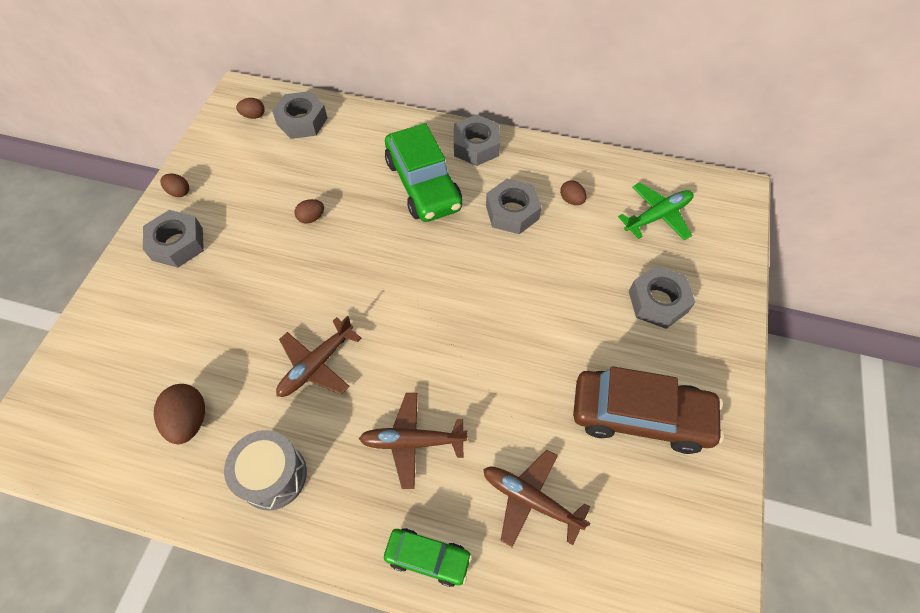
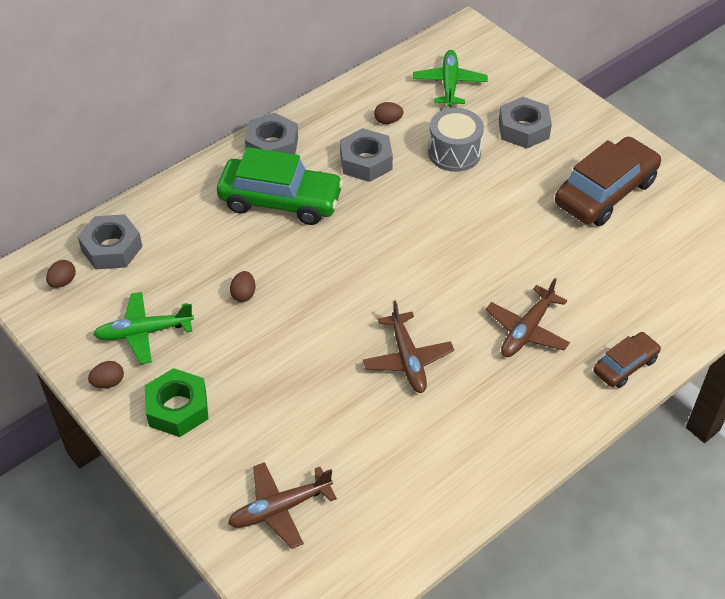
camera: 55 degrees left, 10 degrees down
(177, 244) = (178, 408): grey nut -> green nut
(189, 420) = (390, 472): brown egg -> none
(236, 184) = (144, 332): none -> green plane
(273, 476) = (489, 432): grey drum -> grey drum (454, 153)
(428, 558) = (625, 365): green car -> brown car
(531, 499) = (623, 286): brown plane -> brown plane (280, 508)

